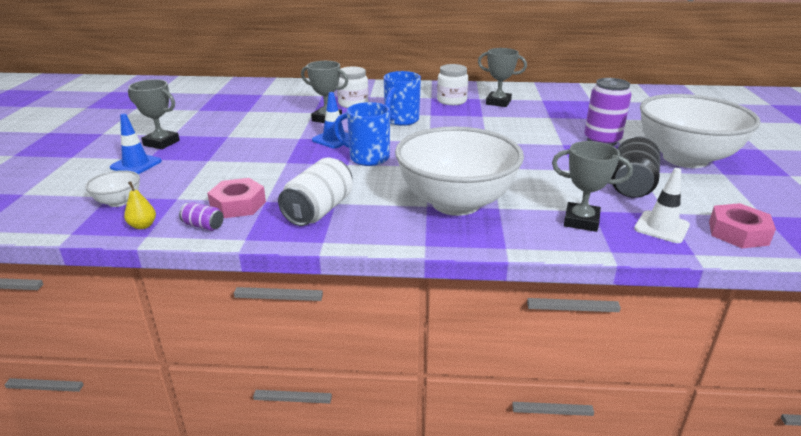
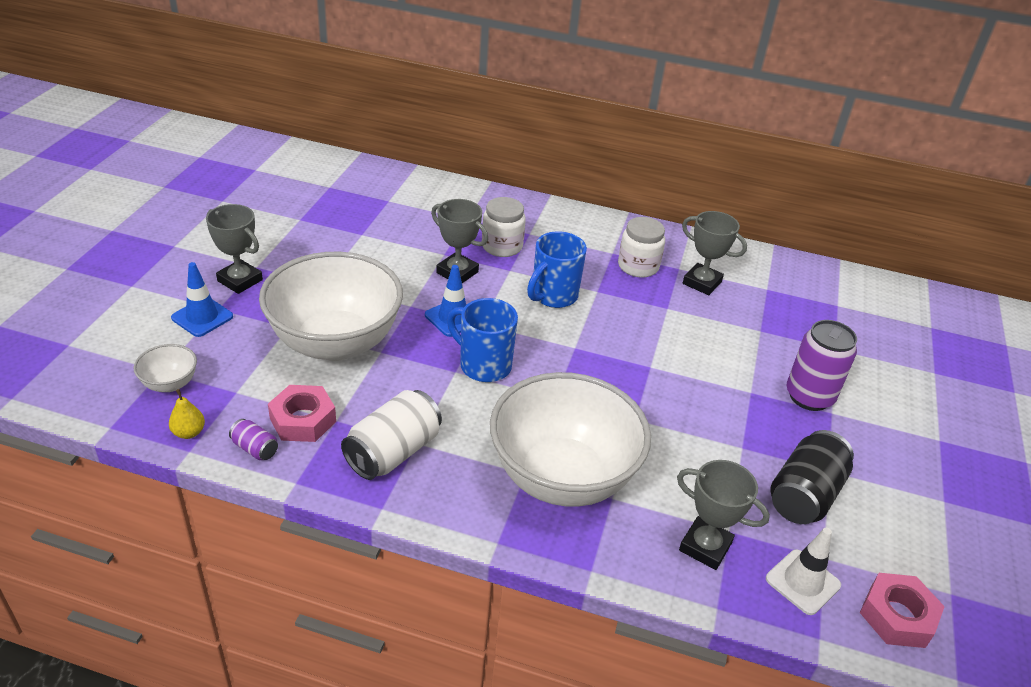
camera: 10 degrees right, 10 degrees up
(685, 159) = (907, 460): white bowl -> white bowl (335, 342)

